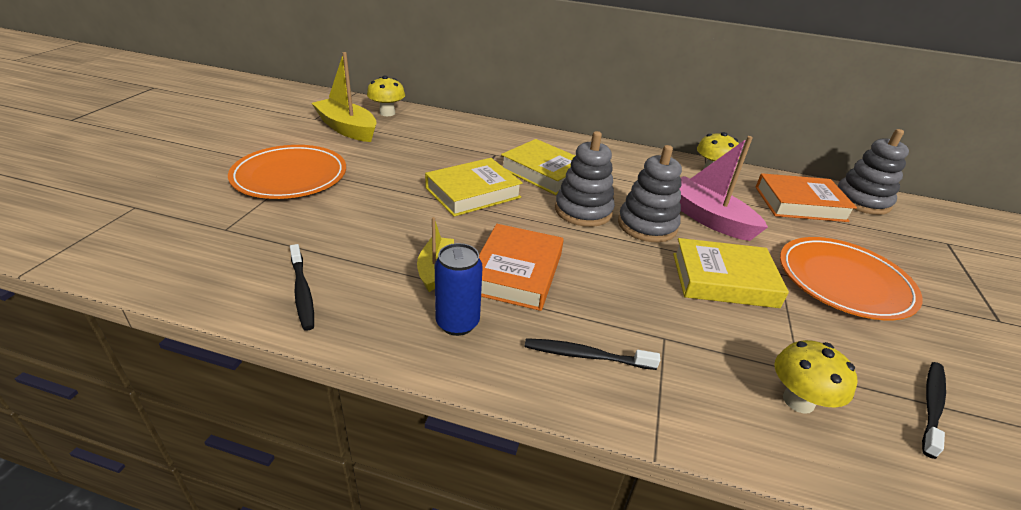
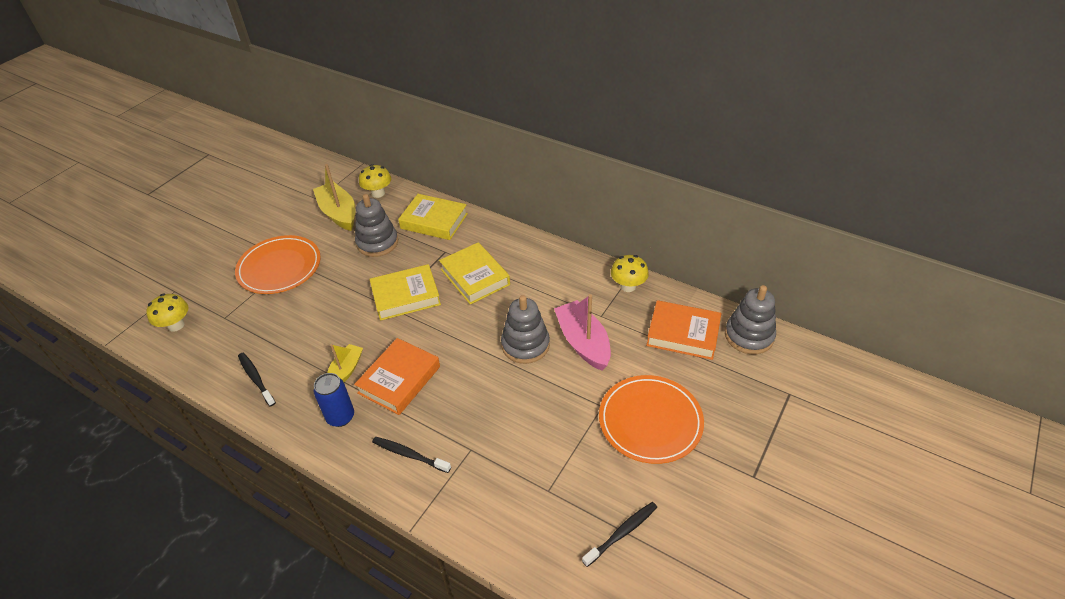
camera: 20 degrees right, 10 degrees up
(302, 292) = (256, 378): black toothbrush -> black toothbrush turned 150 degrees clockwise
(583, 211) = (482, 324): grey stacking toy -> grey stacking toy (377, 243)
(723, 280) = (550, 406): yellow book -> yellow book (434, 221)
(798, 401) = (529, 511): yellow mushroom -> yellow mushroom (176, 325)

